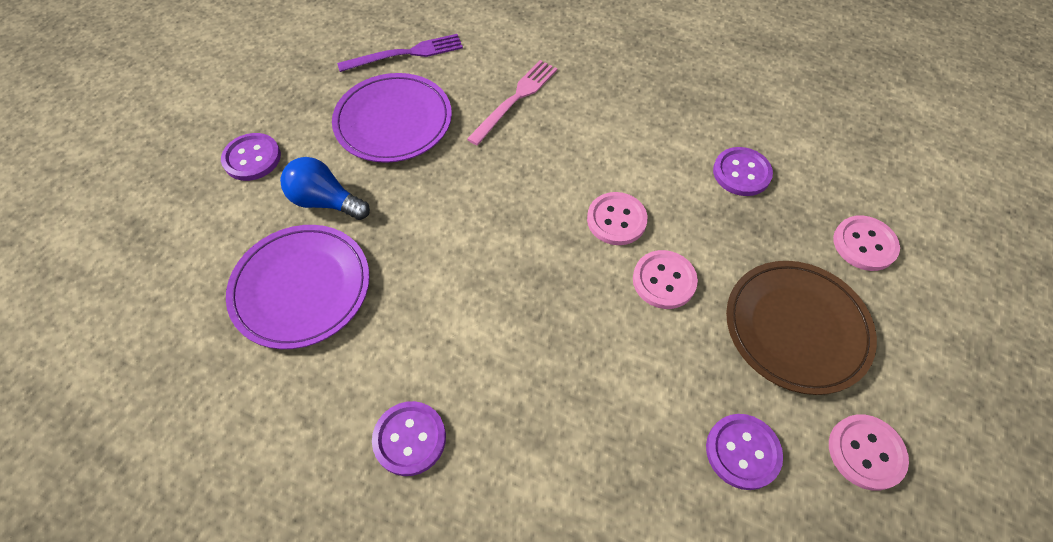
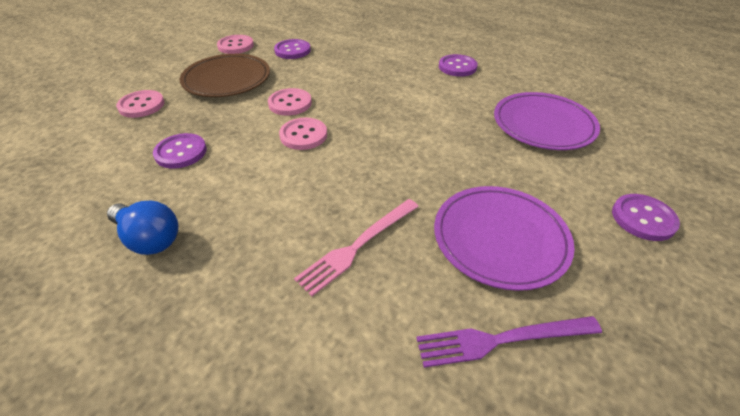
camera: 170 degrees left, 15 degrees down
(326, 201) = (547, 173): blue light bulb -> blue light bulb (149, 239)

